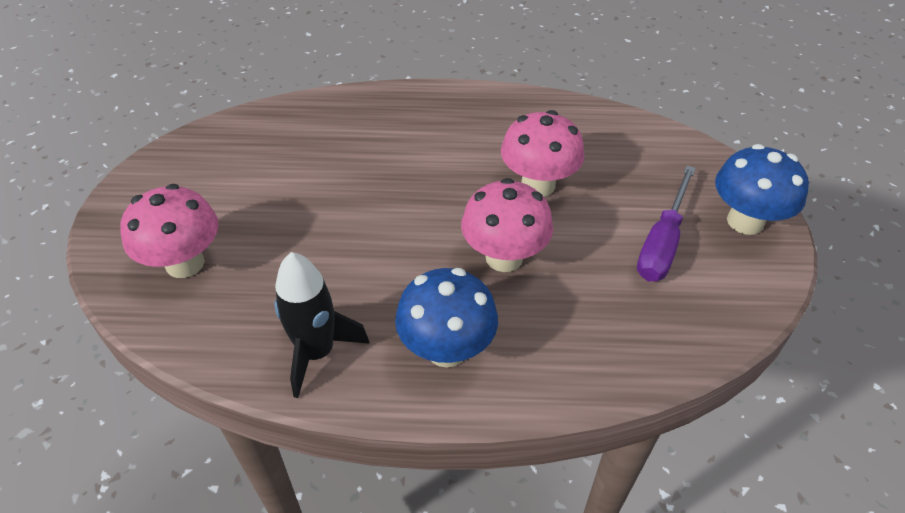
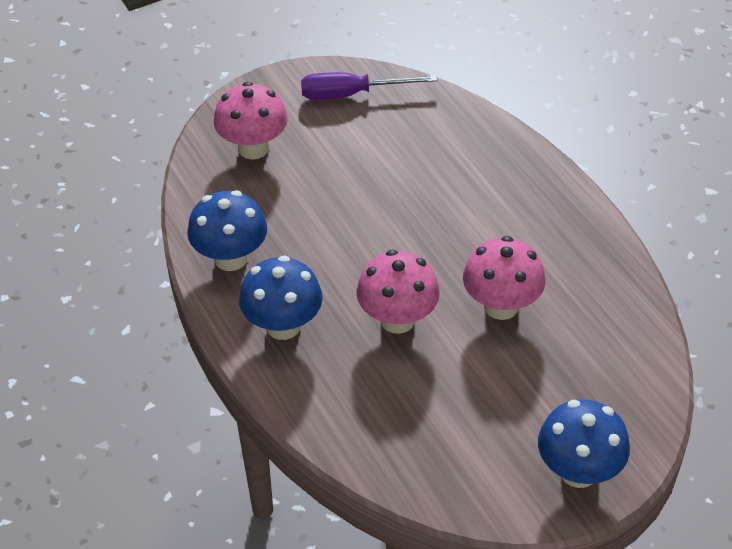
camera: 60 degrees right, 0 degrees up
(317, 352) = (231, 258): black rocket -> blue mushroom
(662, 242) = (499, 418): purple screwdriver -> purple screwdriver (352, 94)

